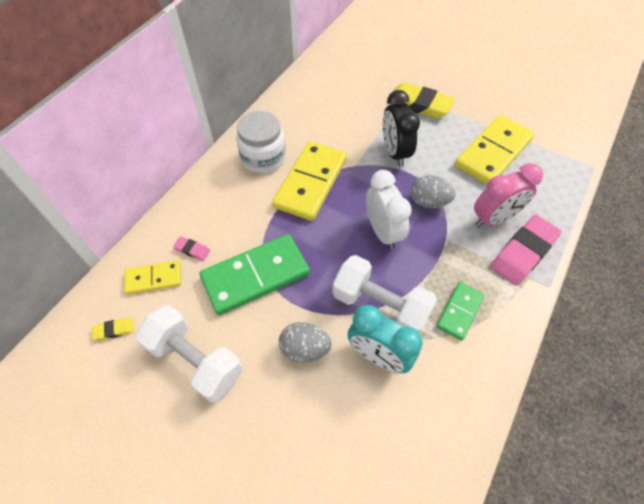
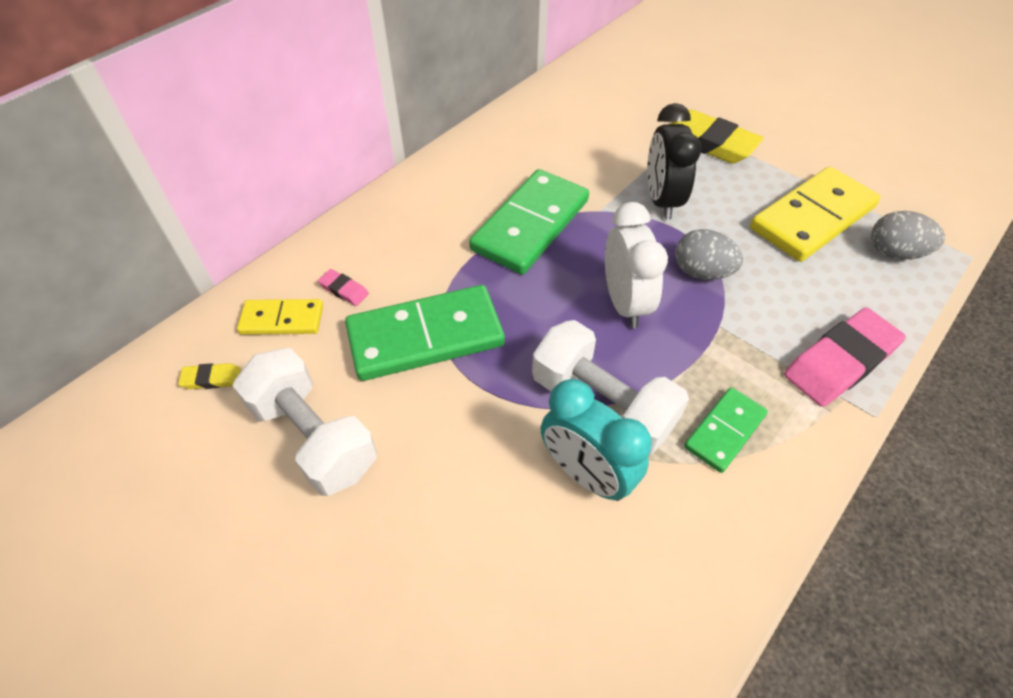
camera: 10 degrees right, 5 degrees down
(263, 158) = (469, 185): white jar -> none
(305, 349) = (476, 446): grey egg -> grey egg (894, 253)
(311, 183) = (531, 225): yellow domino -> green domino
(494, 218) = (799, 308): pink clock -> none

